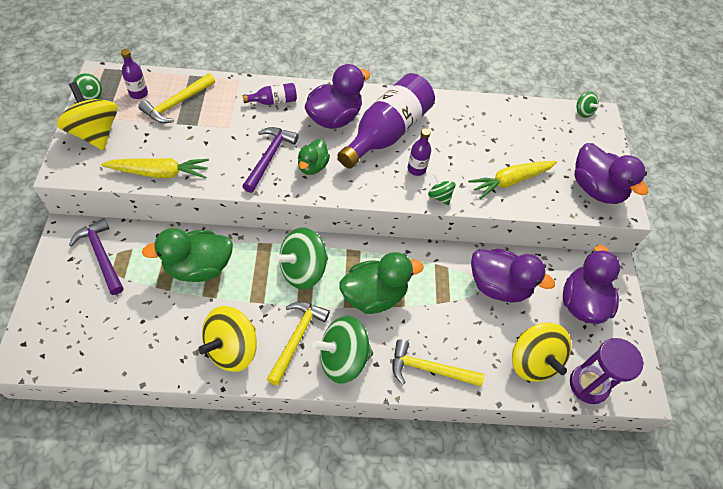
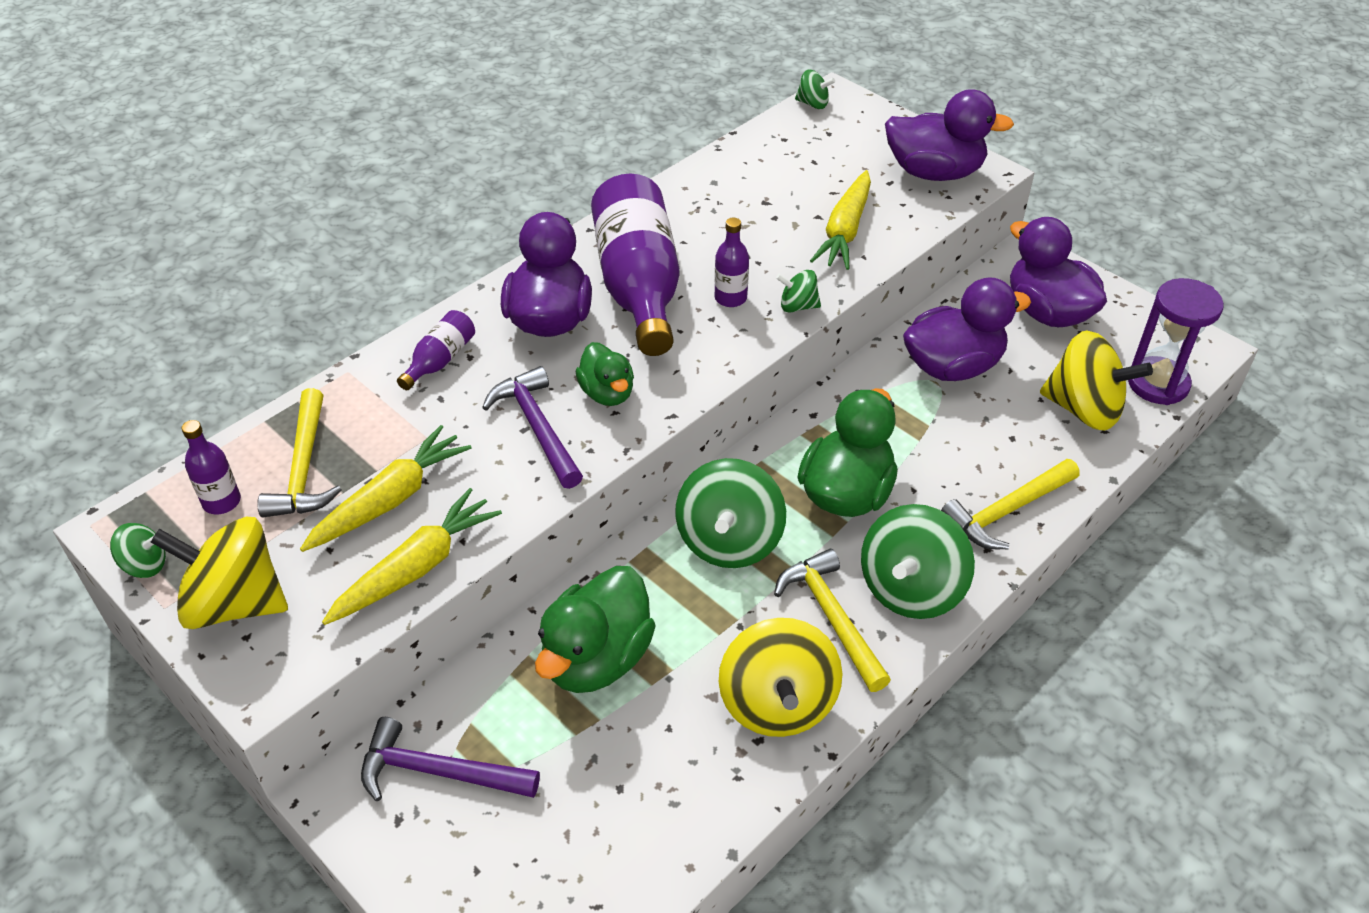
camera: 40 degrees left, 10 degrees down
(186, 140) = (390, 500): none -> yellow carrot

